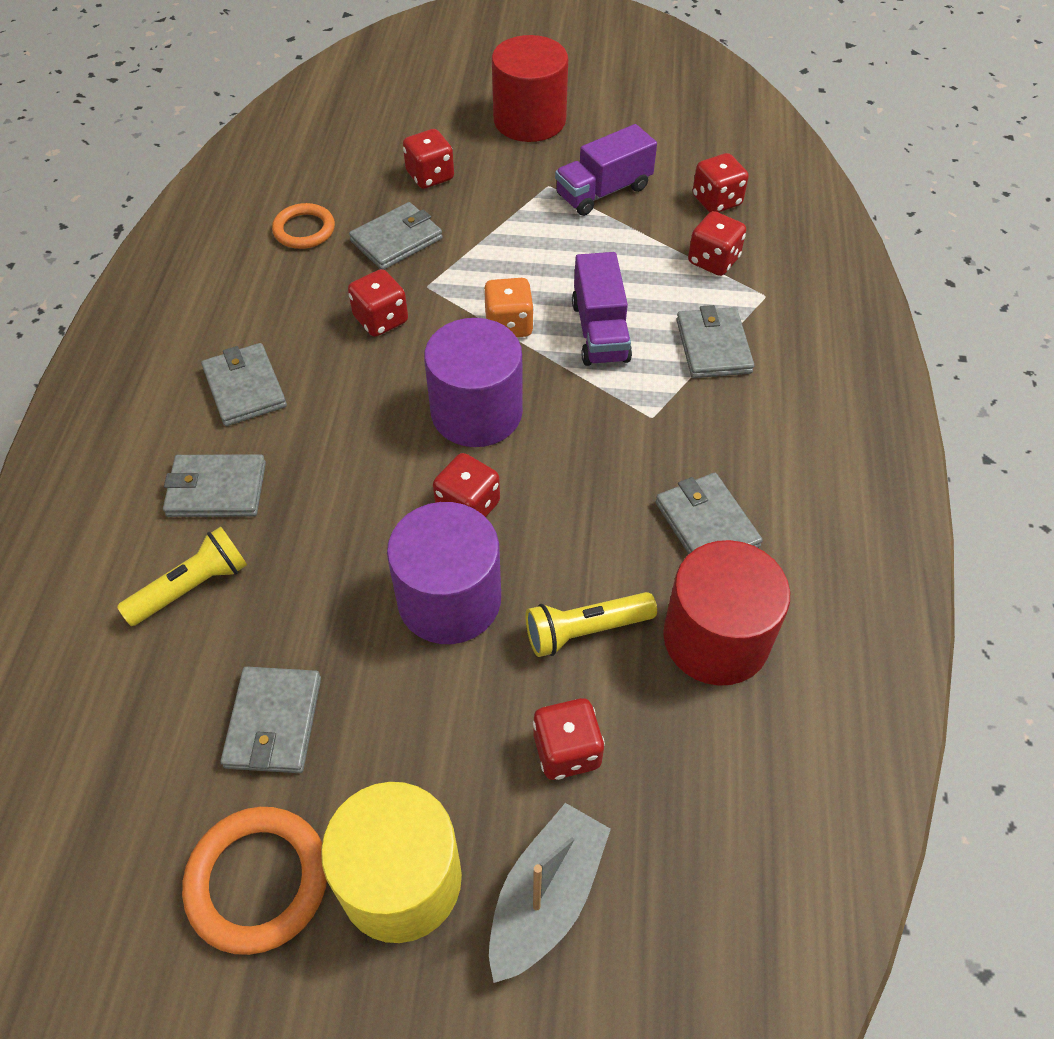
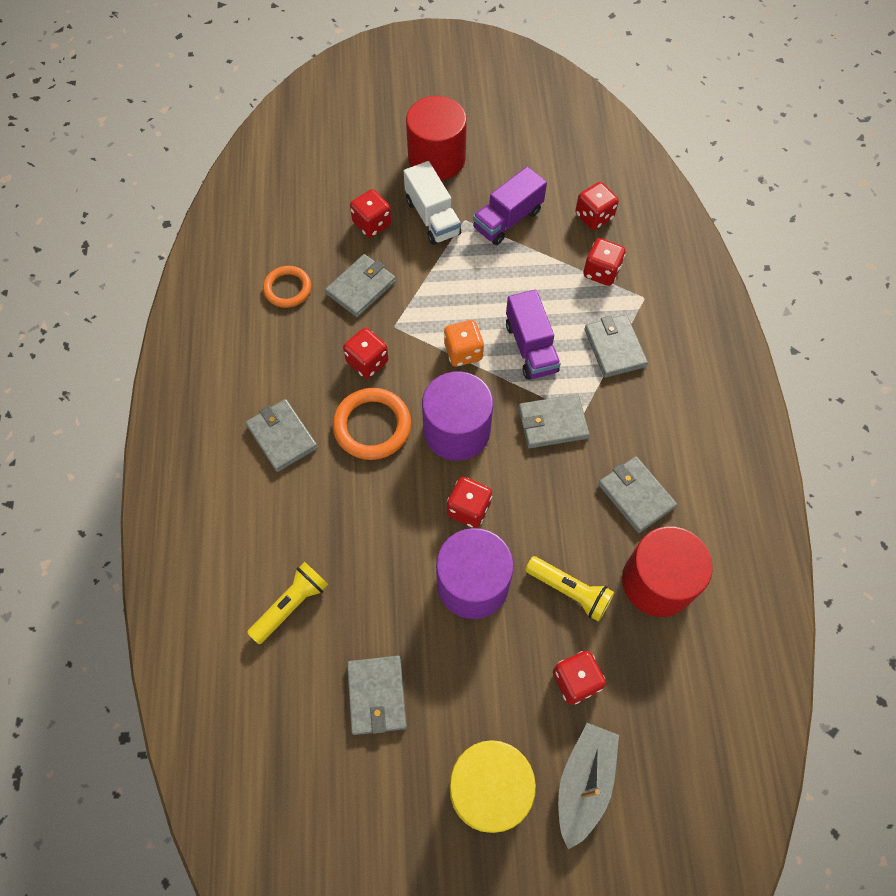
camera: 10 degrees left, 10 degrees up
(216, 489) = (286, 524): grey wallet -> grey wallet (552, 423)
(258, 881) = (397, 807): orange ring -> orange ring (372, 426)
(508, 178) = (432, 217): none -> white truck
(585, 630) = (569, 591): yellow flashlight -> yellow flashlight turned 120 degrees counterclockwise

